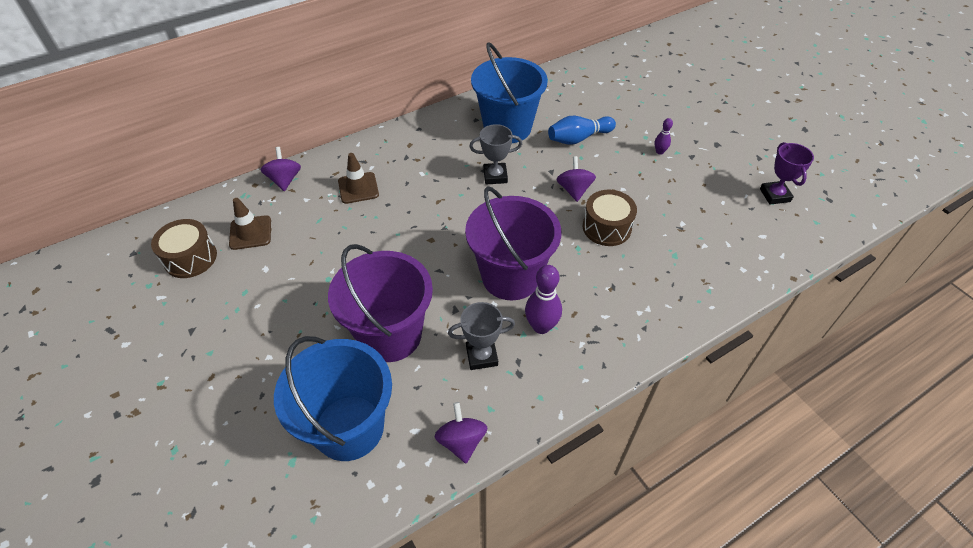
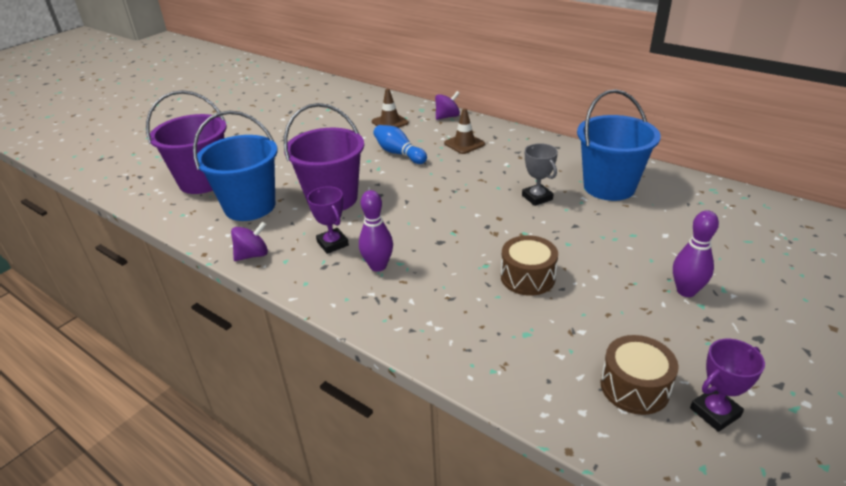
camera: 70 degrees right, 15 degrees down
(190, 258) = (355, 113): brown drum -> brown drum (634, 387)
(482, 356) = (332, 243): grey trophy -> purple trophy
(510, 276) = (423, 236): purple bucket -> purple bucket (203, 181)
(574, 190) = (562, 245): purple spinning top -> none
(578, 138) = (642, 230): blue bowling pin -> blue bowling pin (399, 153)
(659, 152) = (686, 291): purple bowling pin -> purple bowling pin, size x1.83

